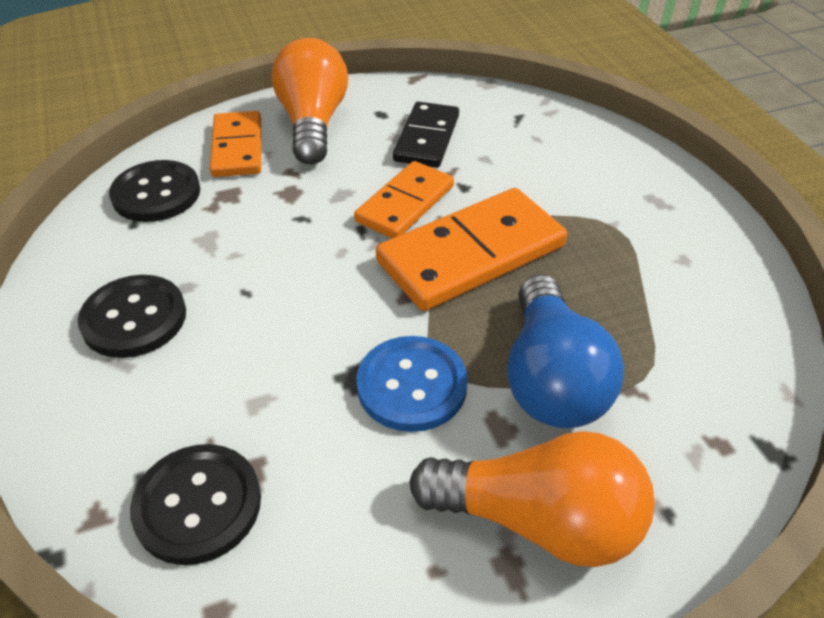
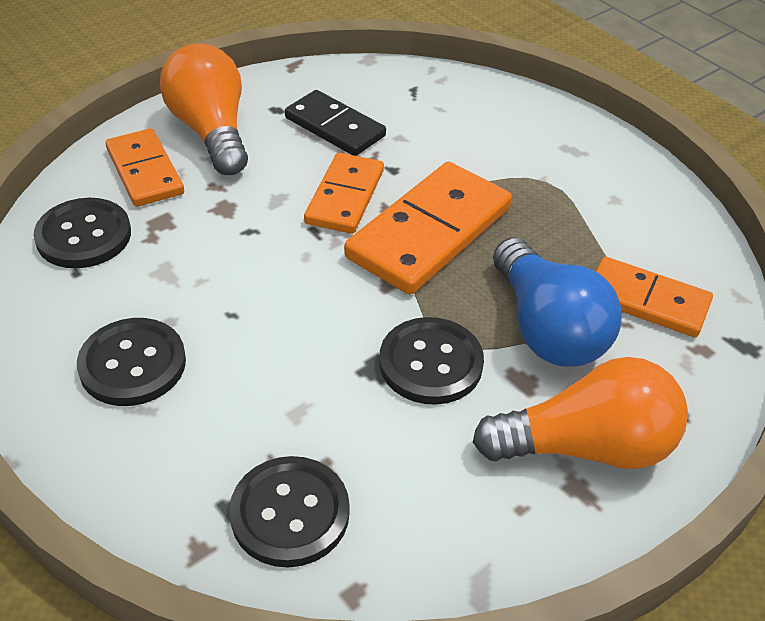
camera: 20 degrees left, 0 degrees up
(412, 385) = (431, 363): blue button -> black button
(426, 138) = (334, 127): black domino -> black domino turned 45 degrees counterclockwise
(675, 374) = (647, 301): none -> orange domino

